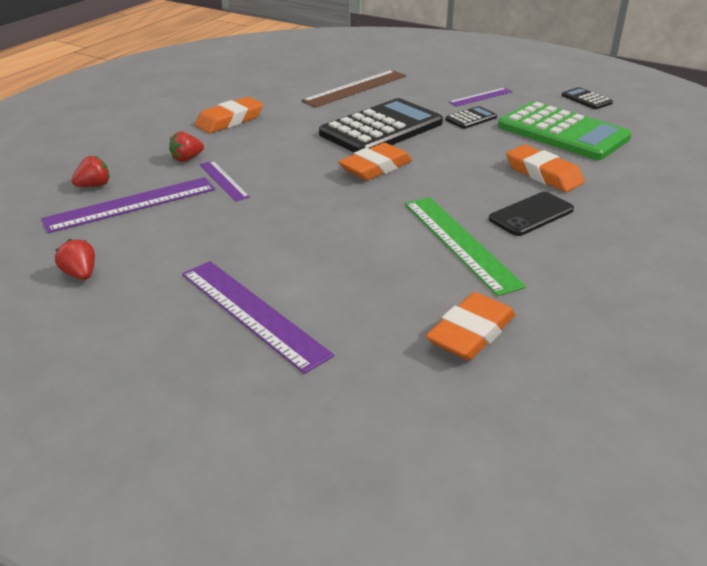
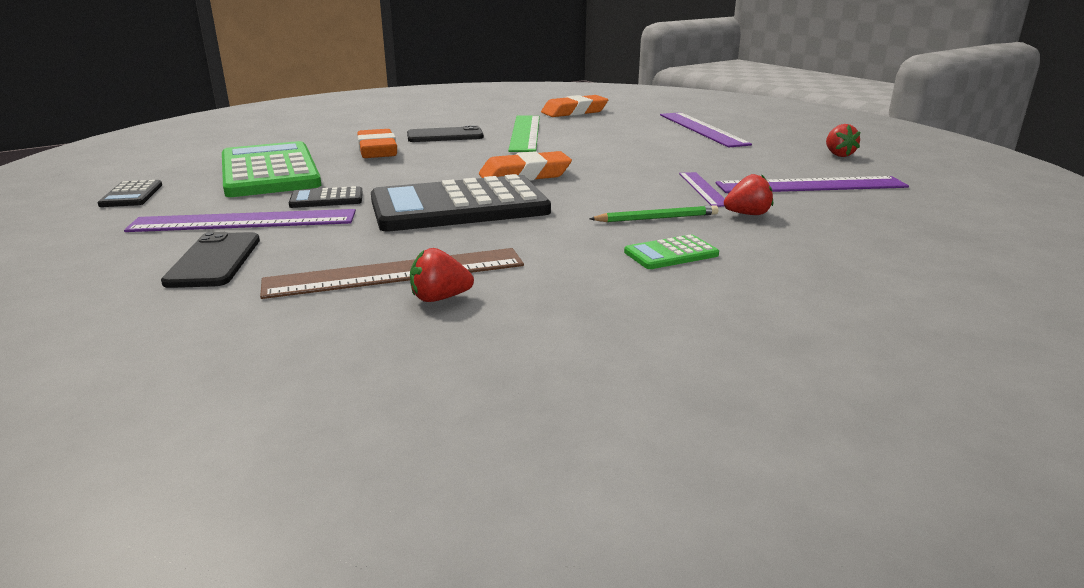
camera: 155 degrees left, 10 degrees down
(94, 186) = (866, 205): red strawberry -> red strawberry (439, 298)
(230, 120) = (671, 254): orange eraser -> green calculator
(248, 143) = (656, 218): none -> green pencil
(445, 79) = (214, 261): none -> black phone
(481, 97) = (244, 221): purple ruler -> purple ruler, size x1.75

